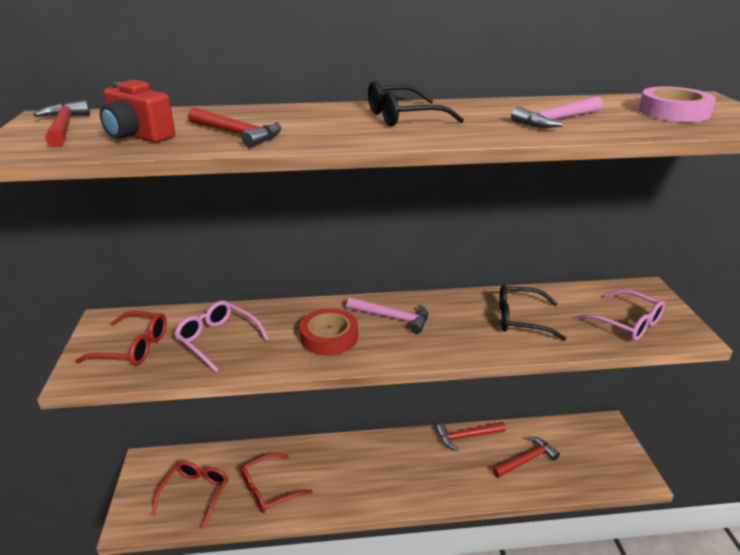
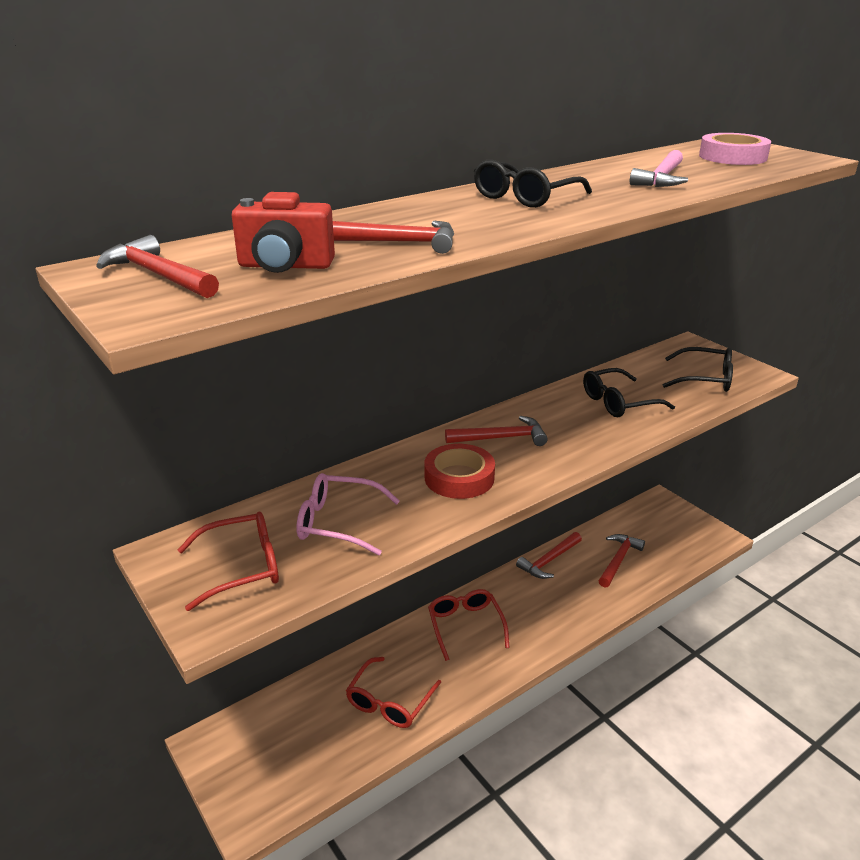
camera: 30 degrees left, 0 degrees up
(195, 494) = (306, 747): red glasses -> red glasses (465, 626)
(392, 317) = (501, 438): pink hammer -> red hammer
(627, 323) = (705, 379): pink glasses -> black glasses

